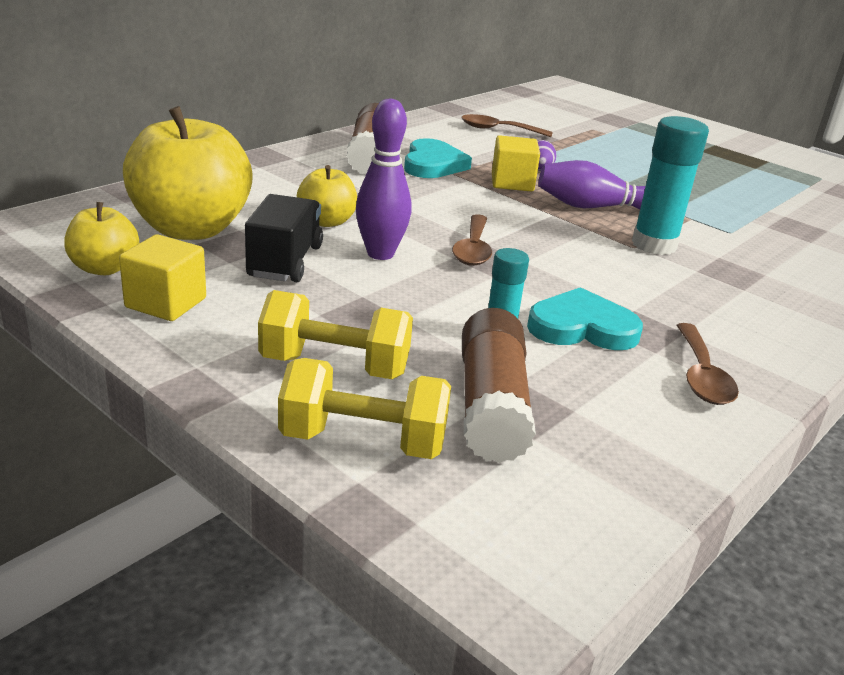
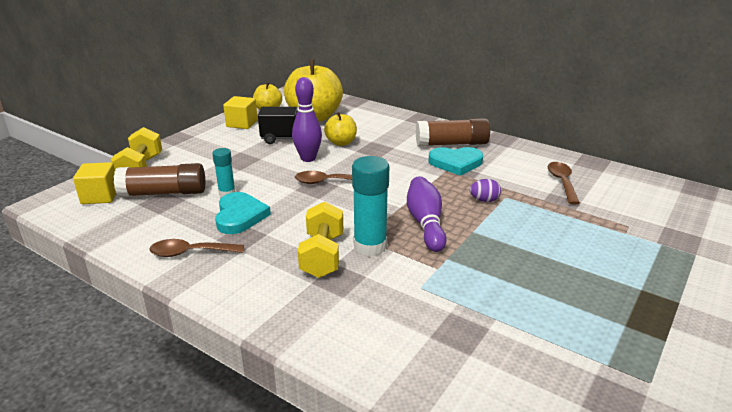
camera: 85 degrees right, 0 degrees up
(335, 366) = (195, 159): yellow dumbbell -> yellow dumbbell (322, 255)
(512, 183) = (447, 191): yellow cube -> yellow cube (100, 196)

